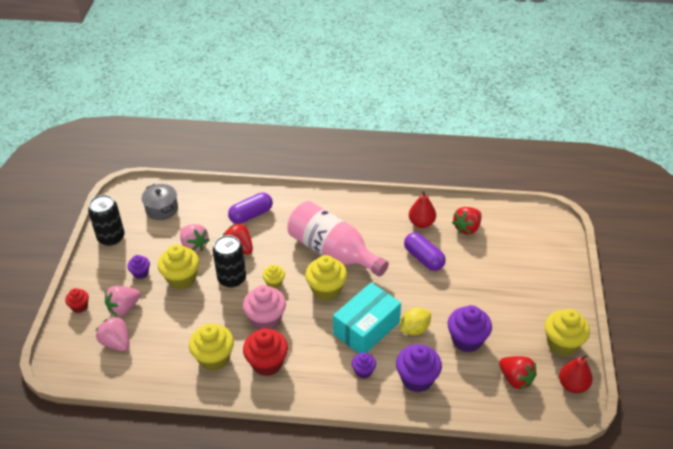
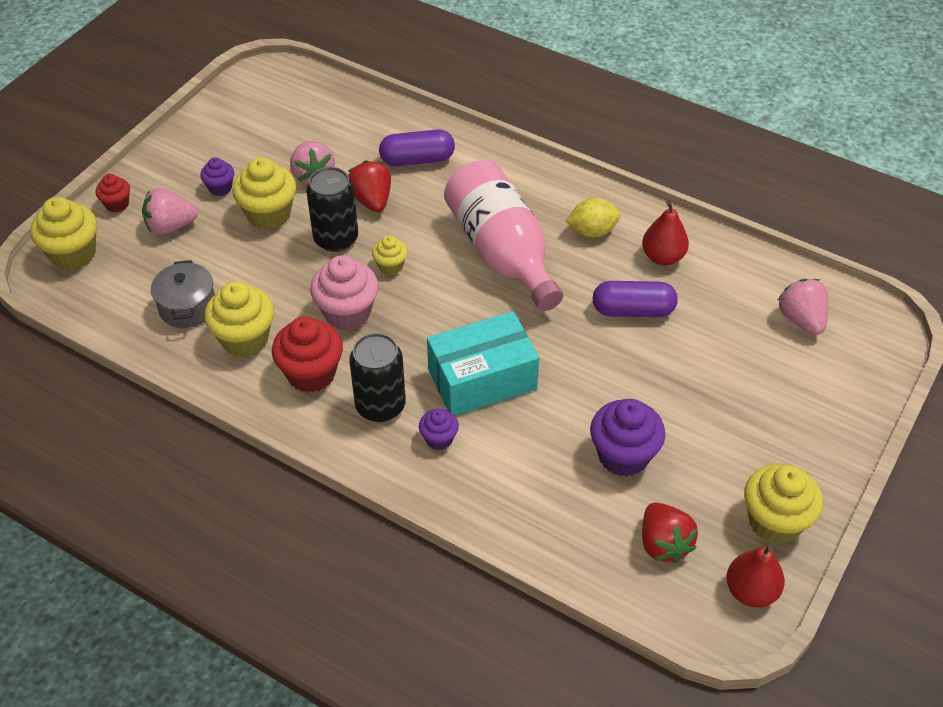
camera: 25 degrees right, 5 degrees up
(111, 237) = (211, 127): black can -> black can (380, 406)
(116, 342) = (133, 269): pink strawberry -> pink strawberry (801, 319)
(162, 209) = (300, 110): grey pot -> grey pot (187, 307)
(326, 289) = (458, 303): yellow cupcake -> yellow cupcake (73, 254)
(414, 329) = (553, 408): yellow lemon -> yellow lemon (592, 231)
(417, 379) = (510, 482): purple cupcake -> none
(423, 258) = (633, 310): purple capsule -> purple capsule turned 75 degrees counterclockwise
(467, 228) = (730, 289): red strawberry -> none

